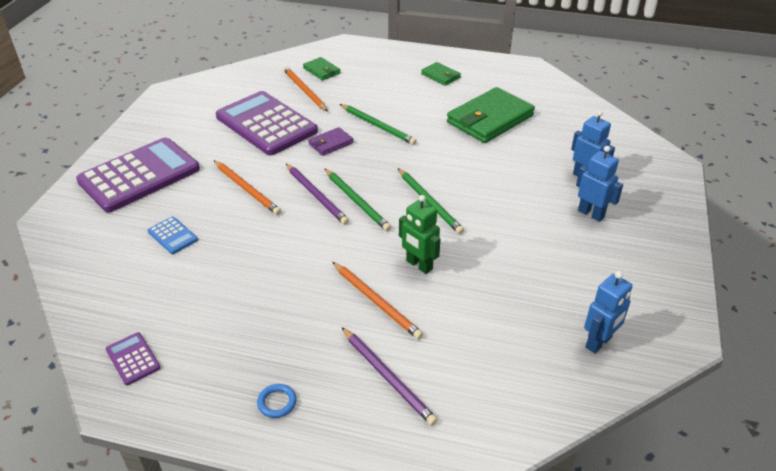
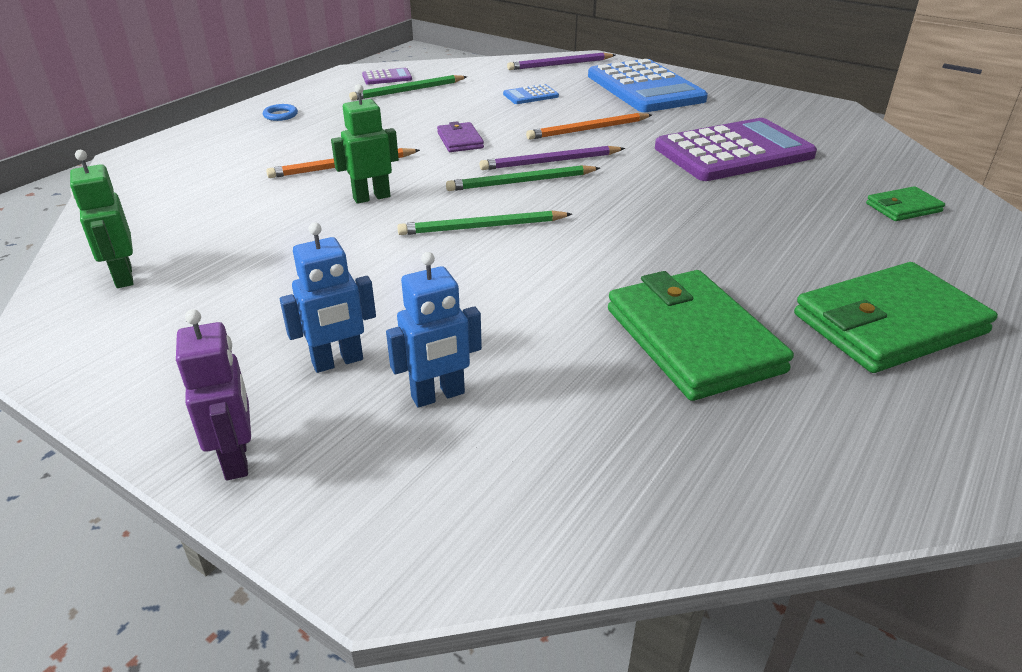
camera: 110 degrees right, 5 degrees down
(139, 175) = (645, 88): purple calculator -> blue calculator
(304, 90) = (830, 186): orange pencil -> none
(330, 143) = (666, 185): purple wallet -> purple wallet (460, 140)
(378, 126) = (703, 225): green pencil -> green pencil (407, 91)
(387, 377) = (246, 156): purple pencil -> purple pencil (560, 64)
(440, 76) = (889, 324): green wallet -> green wallet, size x2.07
(599, 342) = (123, 277): blue robot -> green robot
(670, 218) = (237, 459): none -> purple robot

